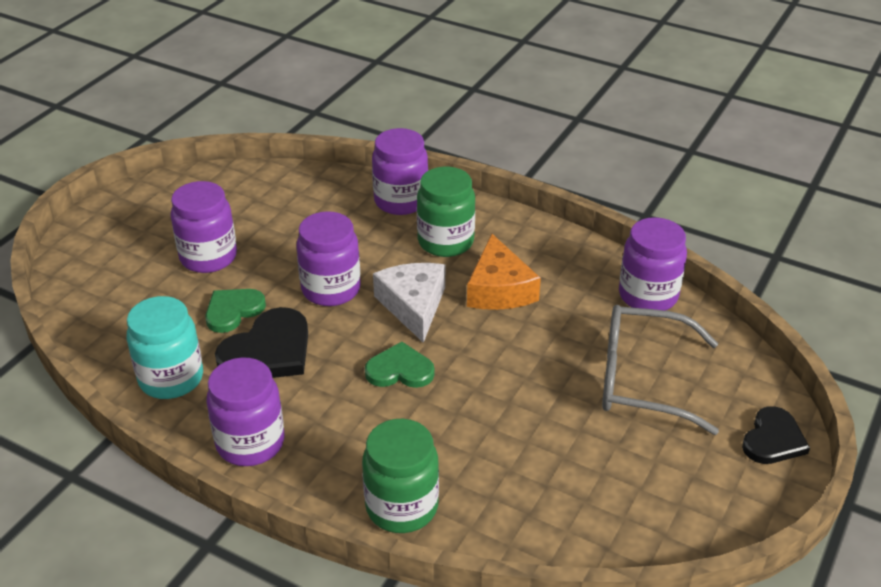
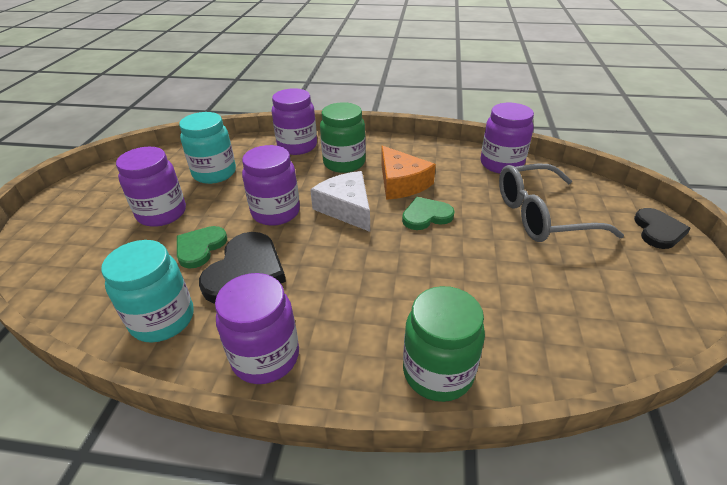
camera: 20 degrees left, 0 degrees up
(285, 217) = (214, 173): none -> turquoise jar
(400, 370) = (364, 256): green heart -> green heart (426, 216)

